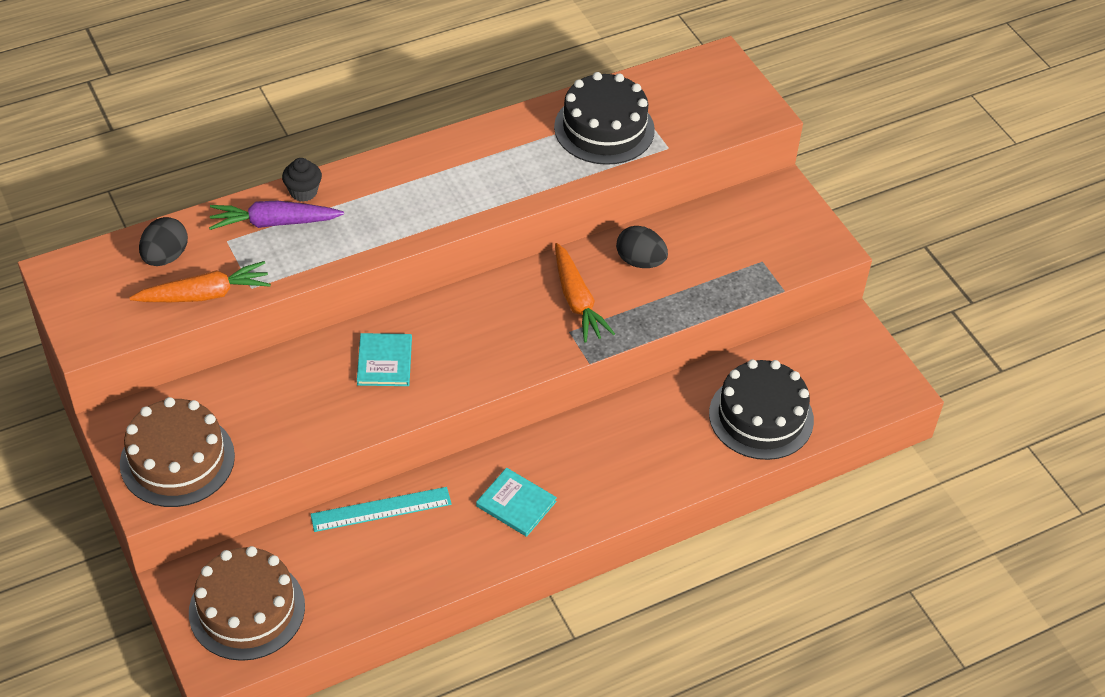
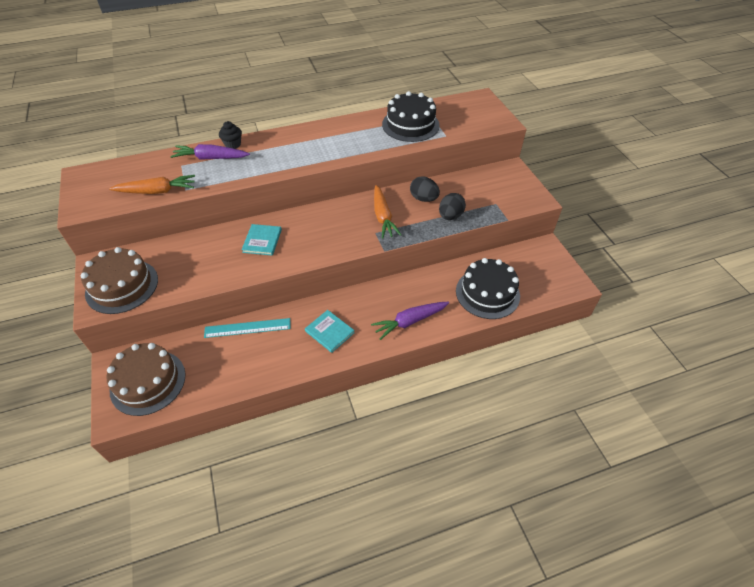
camera: 10 degrees right, 0 degrees up
(165, 257) = (143, 171): black egg -> black egg (450, 216)
(642, 475) = (410, 321): none -> purple carrot

